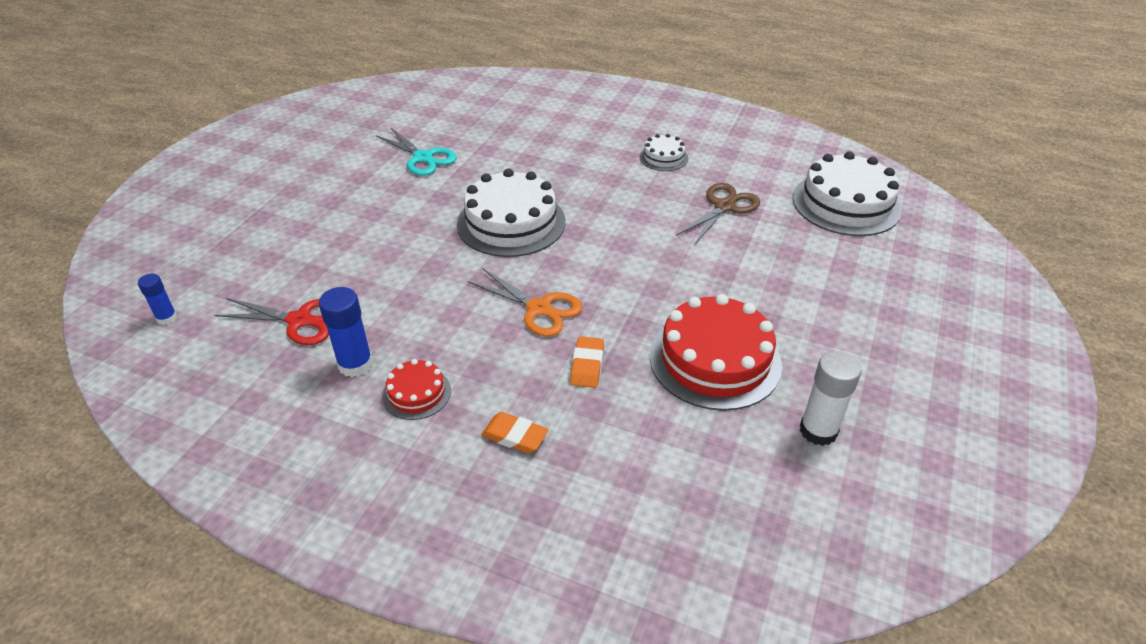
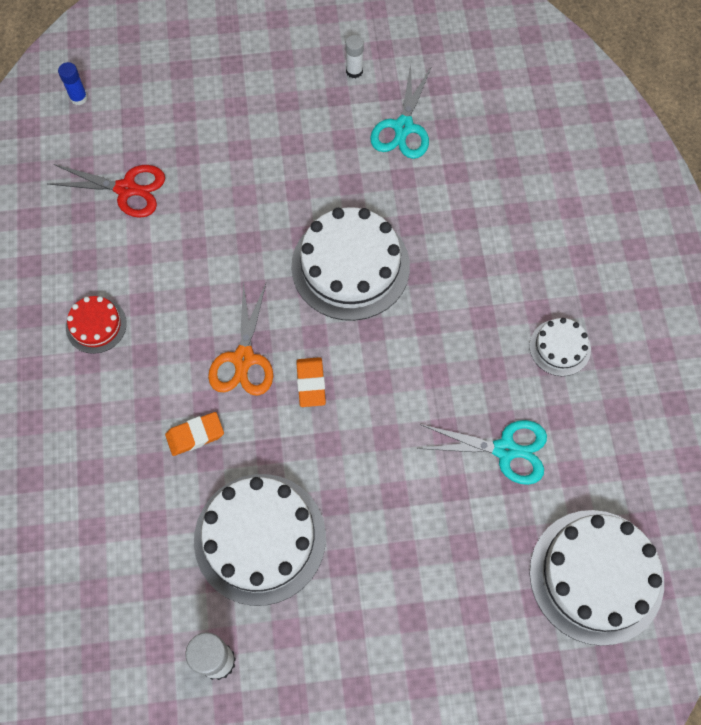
camera: 60 degrees right, 25 degrees up
(300, 320) = (127, 189): red scissors -> red scissors turned 60 degrees counterclockwise
(348, 162) = (354, 71): none -> white glue stick
(355, 364) = (102, 262): blue glue stick -> none
(515, 436) = (89, 422): orange eraser -> orange eraser (311, 383)
(715, 360) = (260, 538): red cake -> white cake
(724, 207) = (505, 450): brown scissors -> turquoise scissors

